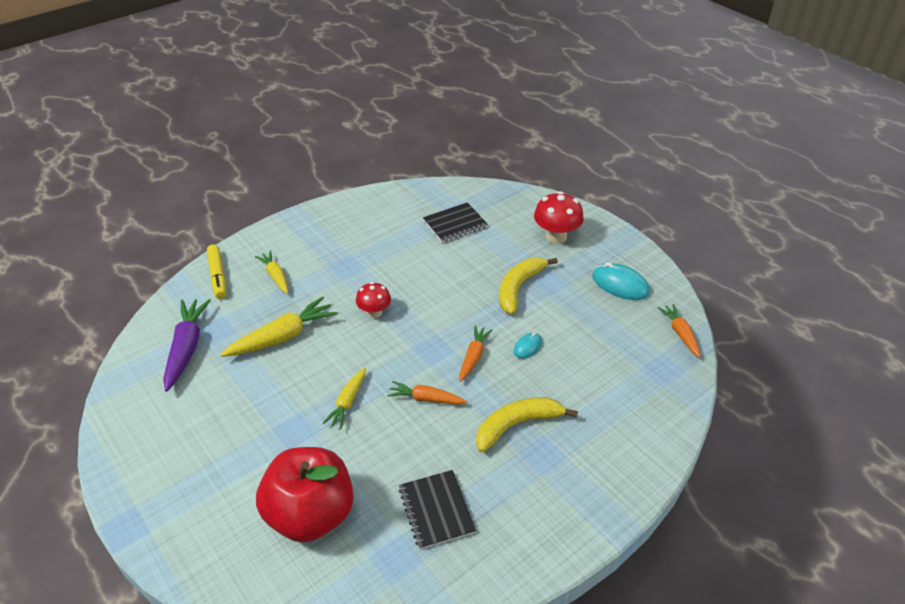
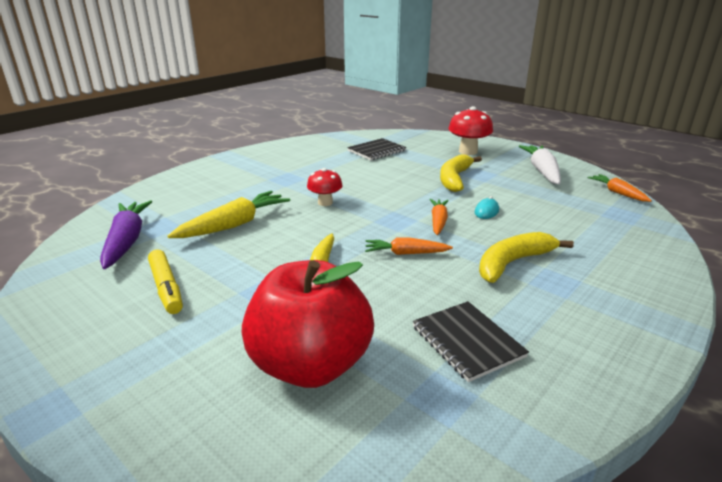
camera: 10 degrees left, 15 degrees down
(218, 276) = (157, 193): yellow marker -> yellow marker (166, 288)
(275, 276) = (217, 188): yellow carrot -> none
(620, 284) = (542, 171): turquoise mouse -> white carrot

